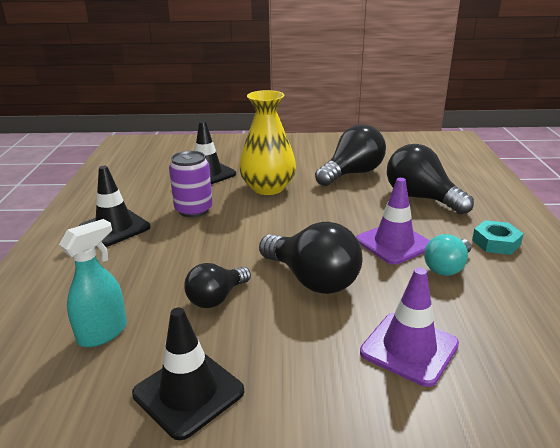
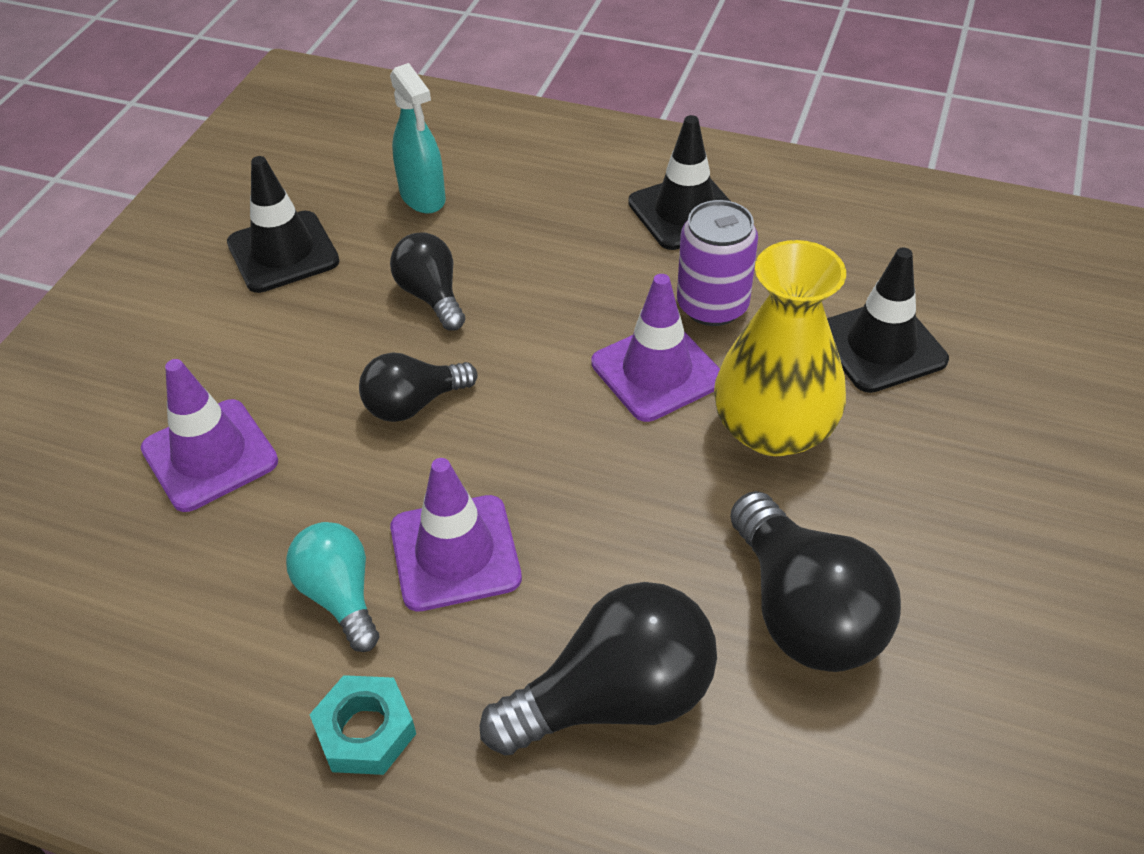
camera: 110 degrees right, 20 degrees up
(247, 216) = (657, 371): none -> purple traffic cone
(312, 280) = (413, 404): black light bulb -> black light bulb, size x0.61

